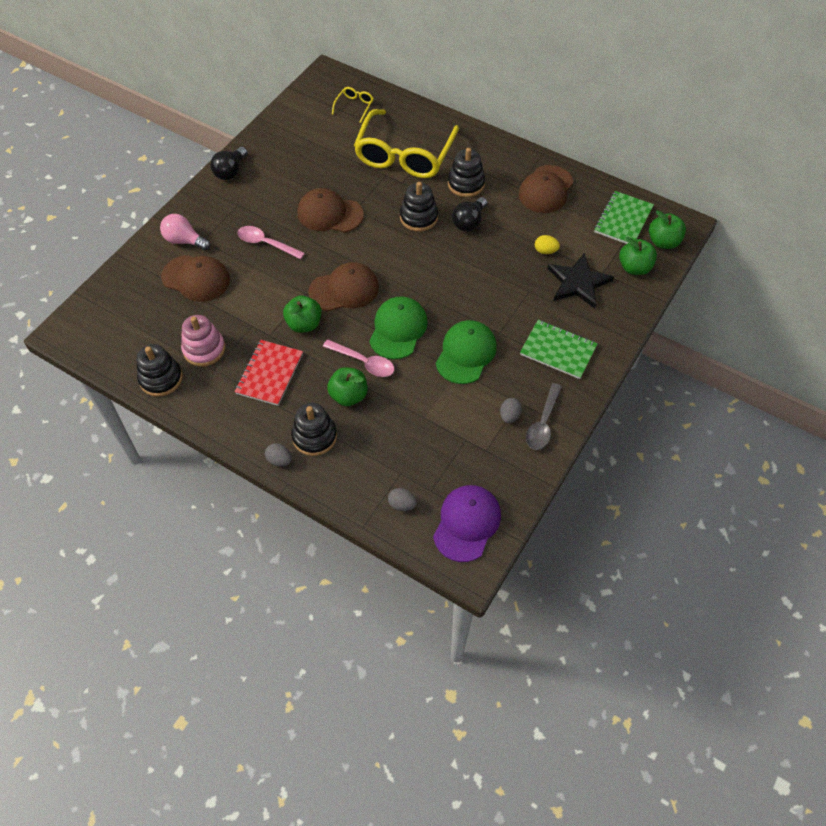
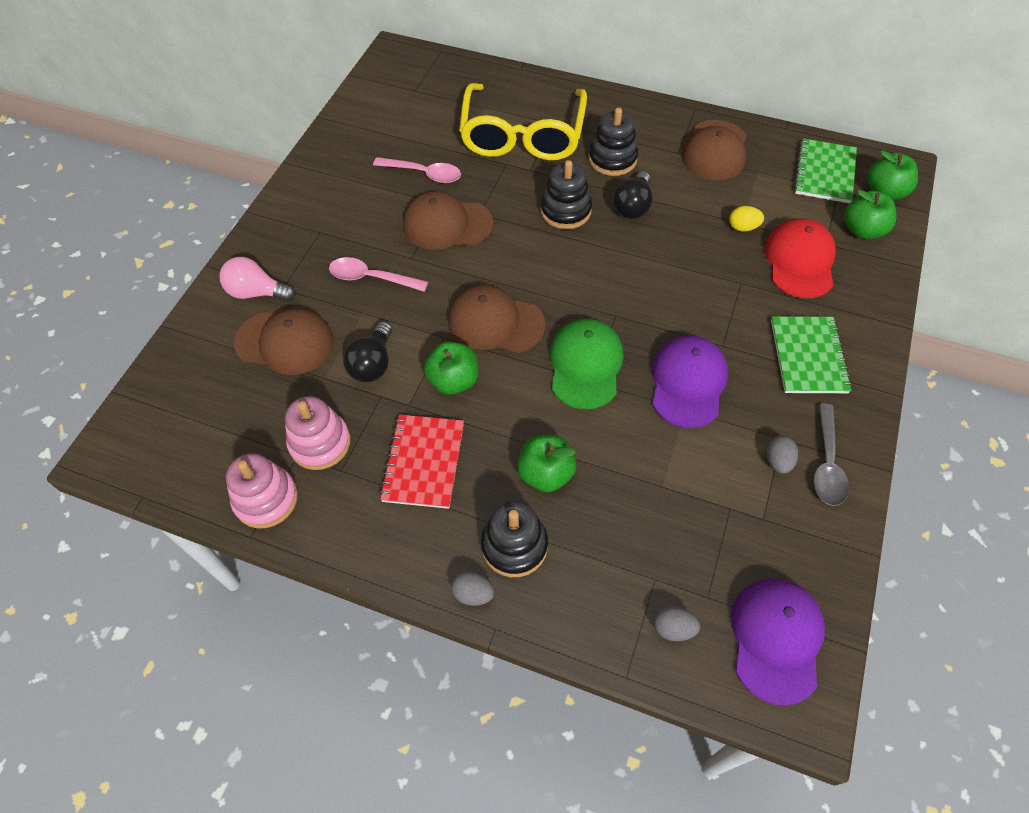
camera: 10 degrees left, 0 degrees up
(161, 378) = (266, 499): black stacking toy -> pink stacking toy
(230, 171) = (299, 190): black light bulb -> black light bulb (373, 364)
(344, 289) = (495, 323): brown cap -> brown cap turned 135 degrees counterclockwise
(354, 106) = (441, 86): yellow glasses -> none
(364, 362) = (553, 421): pink spoon -> pink spoon (424, 174)
(466, 353) = (688, 383): green cap -> purple cap
(558, 350) = (808, 356): green notebook -> green notebook turned 75 degrees clockwise
(578, 282) = (799, 261): black star -> red cap

